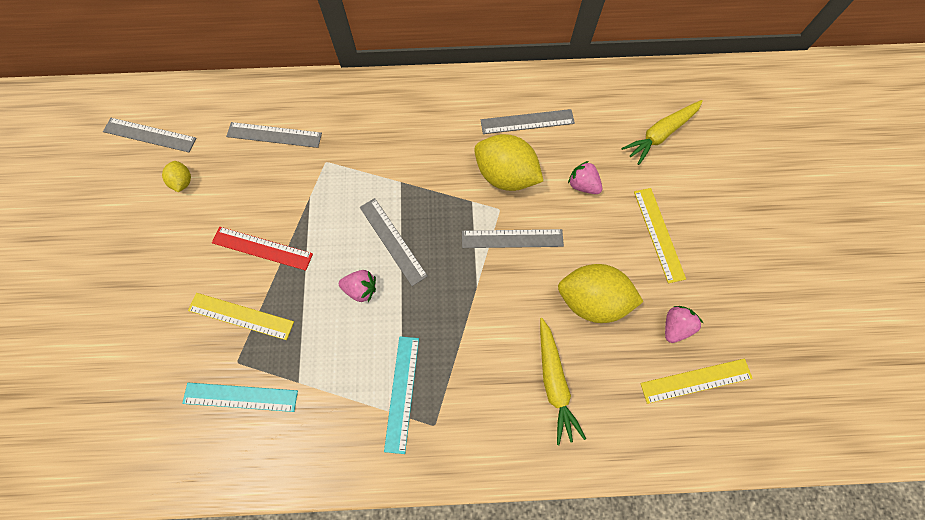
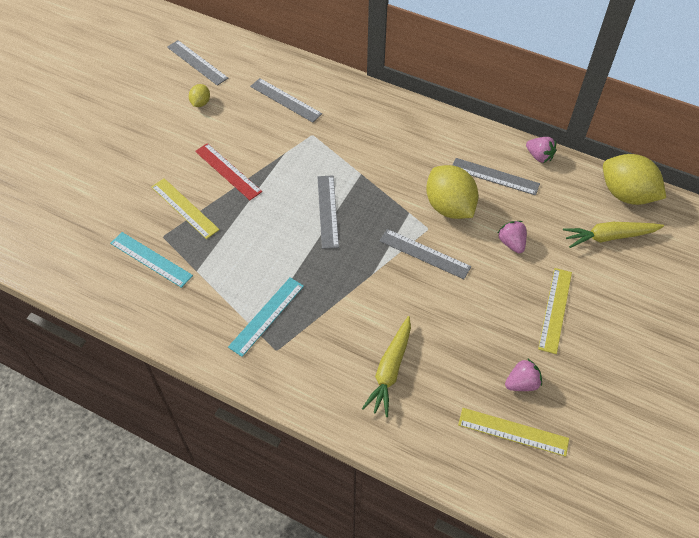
camera: 30 degrees right, 15 degrees down
(361, 289) = (282, 232): pink strawberry -> pink strawberry (539, 156)
(591, 300) = (461, 329): yellow lemon -> yellow lemon (626, 194)

